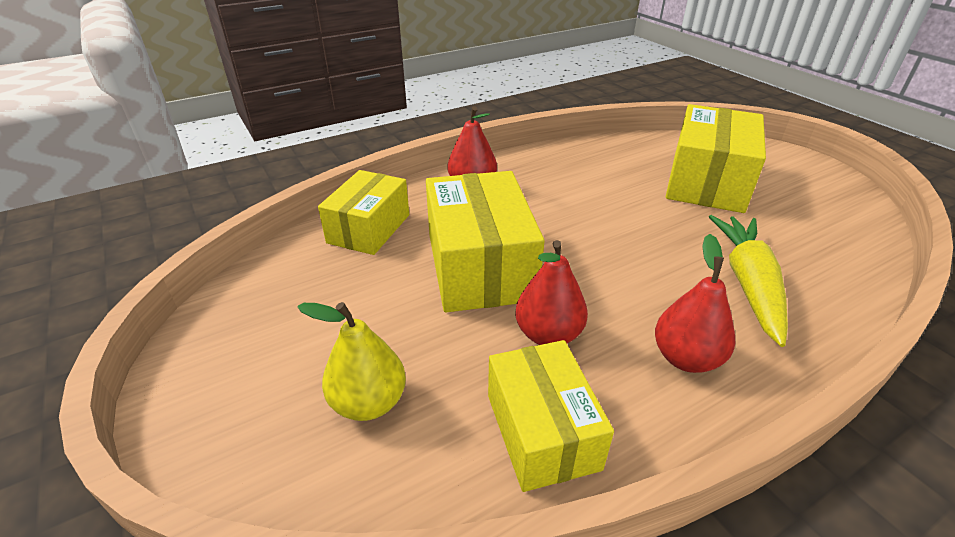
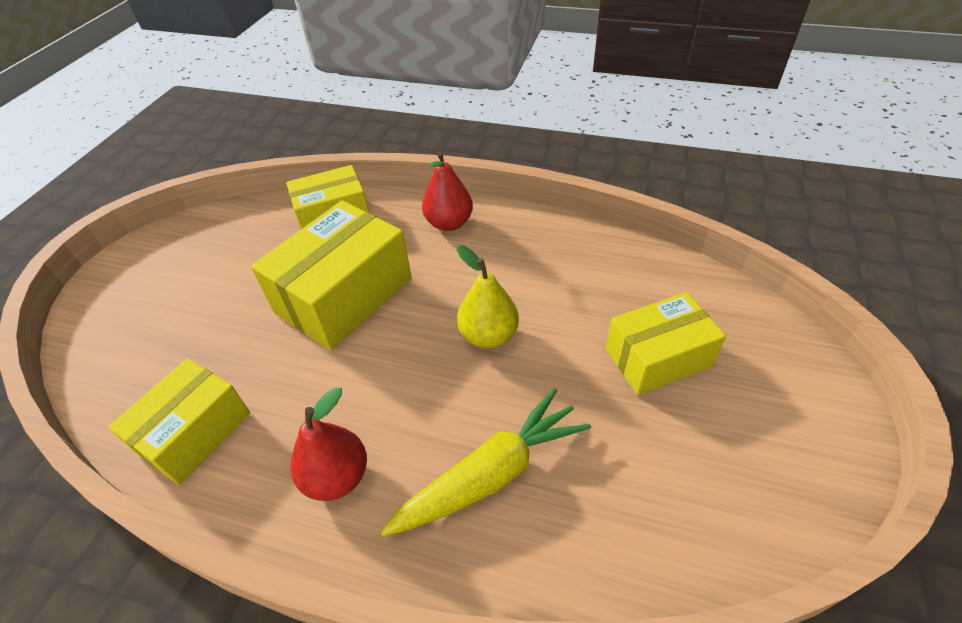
camera: 50 degrees right, 10 degrees up
(368, 402) = (165, 337): yellow pear -> yellow pear (488, 335)
(548, 334) = (296, 379): red pear -> none
(707, 181) = (657, 357): yellow box -> yellow box, size x0.66

